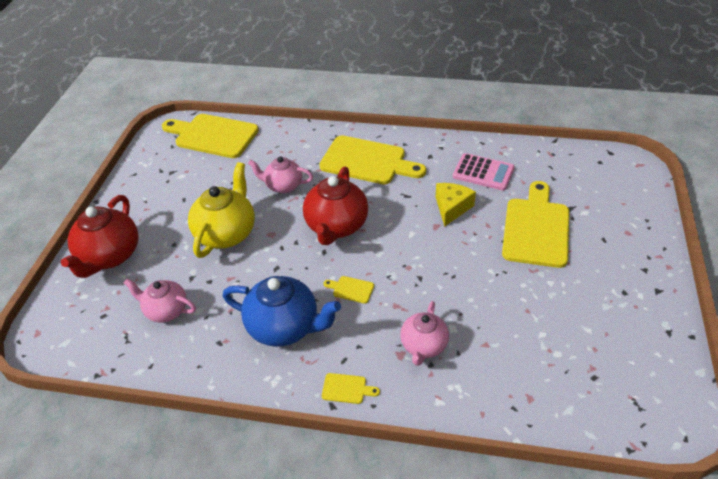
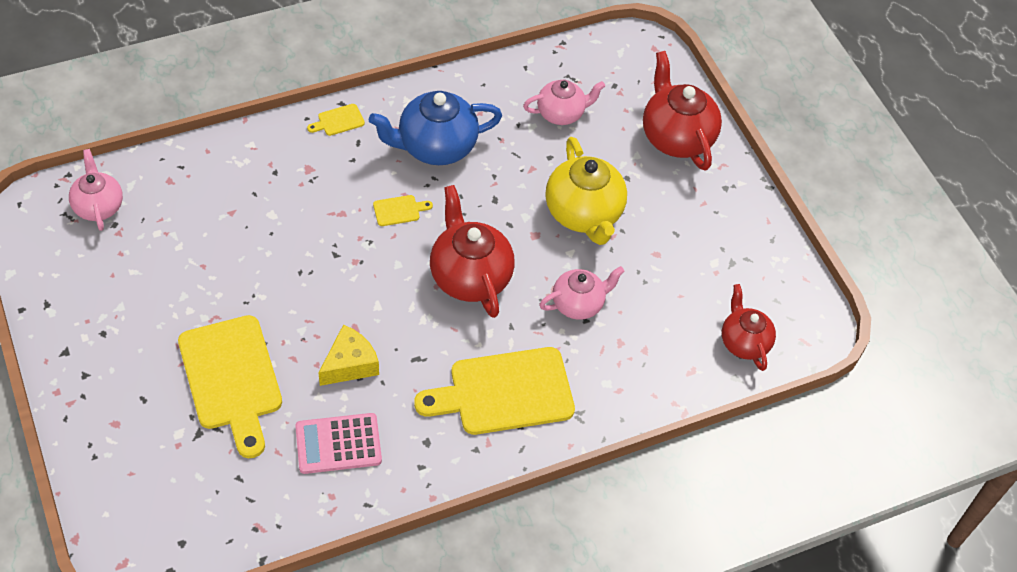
camera: 140 degrees right, 10 degrees up
(213, 135) = (744, 342): yellow cutting board -> red teapot
(423, 346) = (291, 185): pink teapot -> pink teapot (98, 206)
(451, 208) = (350, 364): yellow cheese -> yellow cheese turned 120 degrees counterclockwise

